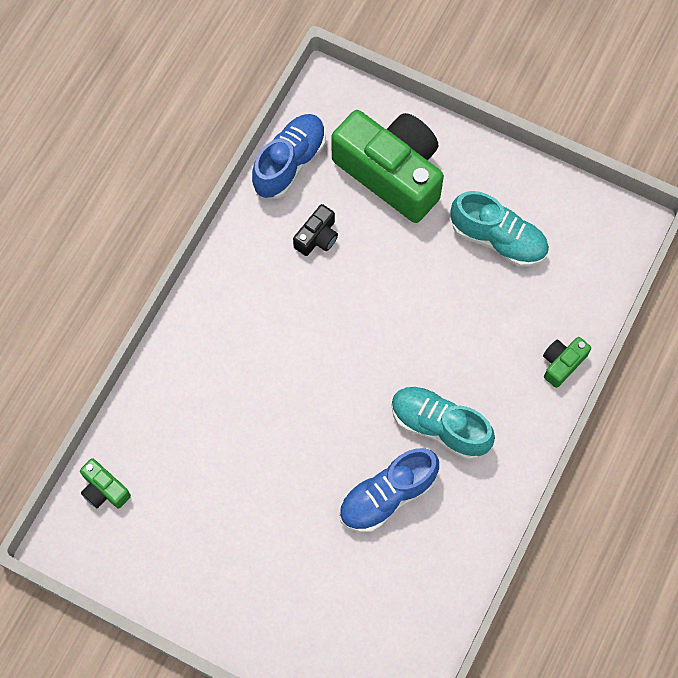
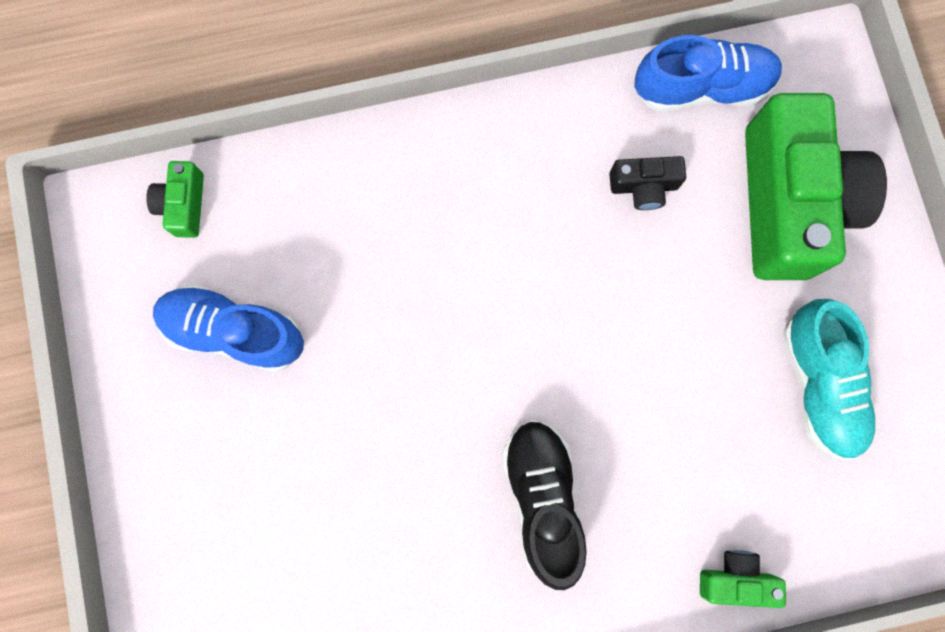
camera: 50 degrees right, 10 degrees up
(387, 496) = (416, 506): blue shoe -> blue shoe (235, 332)
(439, 426) = (542, 498): turquoise shoe -> black shoe

